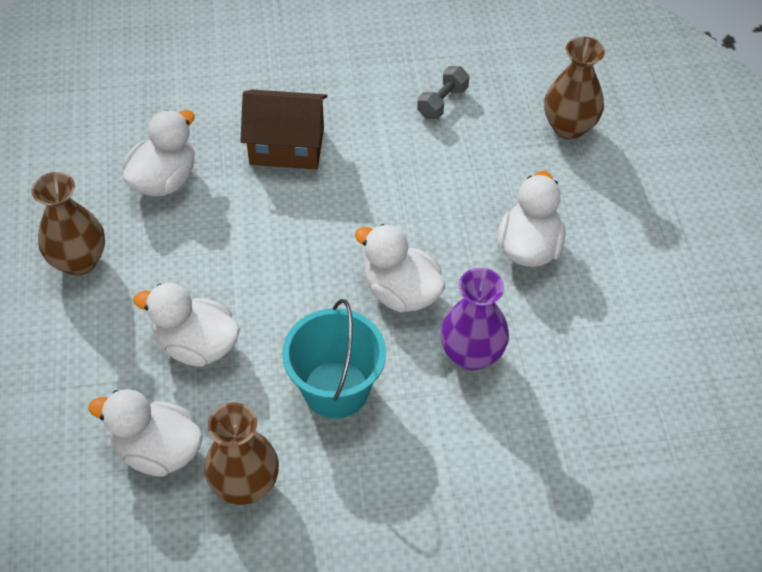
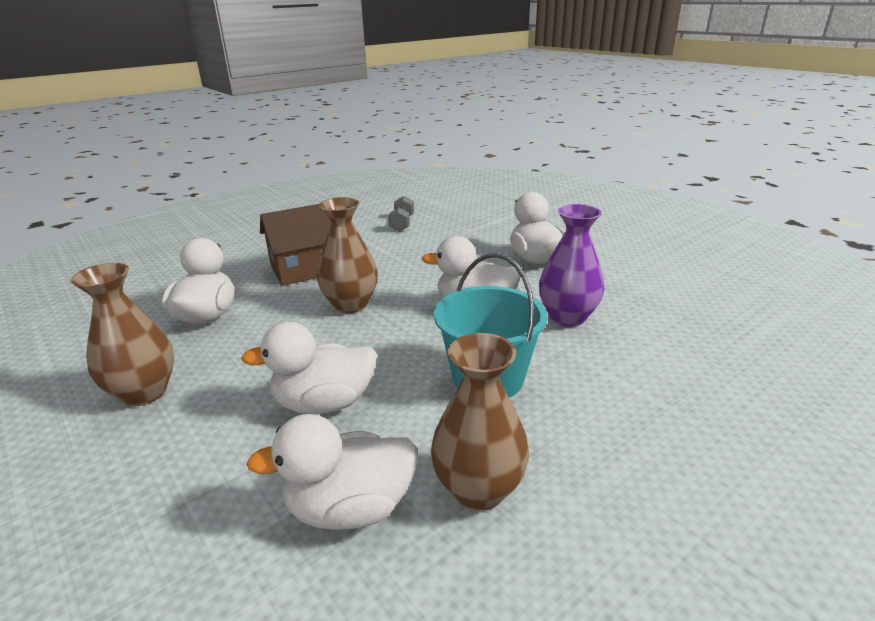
camera: 30 degrees left, 25 degrees down
(569, 127) = (493, 211): brown vase -> brown vase (351, 305)

